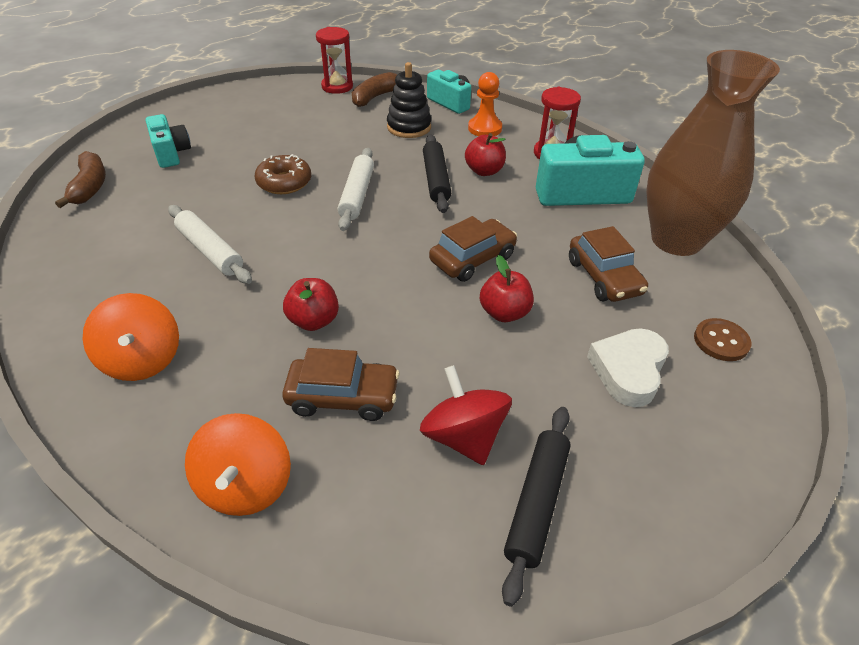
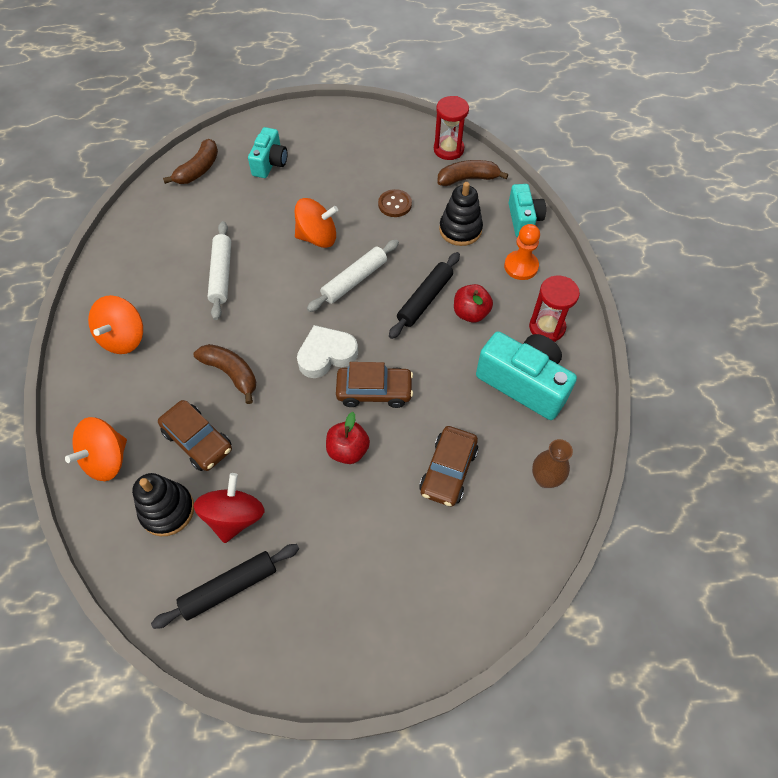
camera: 40 degrees right, 15 degrees up
(284, 182) = (317, 237): brown donut -> orange spinning top
(314, 321) = (231, 373): red apple -> brown banana
(381, 483) = (167, 510): none -> black stacking toy
(628, 370) = (377, 552): white heart -> white heart (326, 355)
(676, 240) = (545, 479): brown vase -> brown vase, size x0.41
(721, 341) = (467, 581): brown button -> brown button (395, 204)

